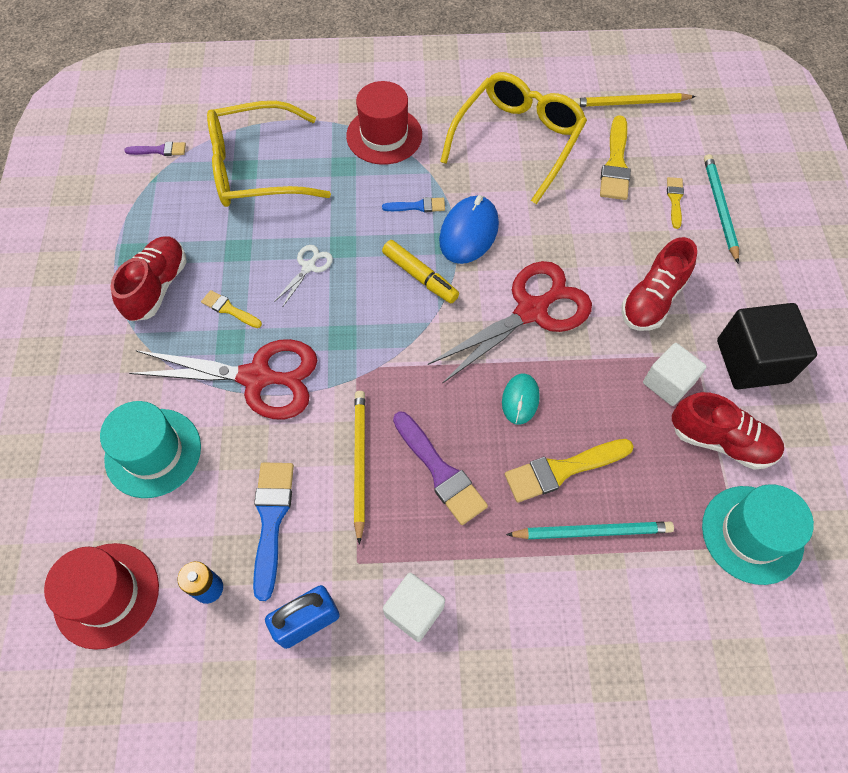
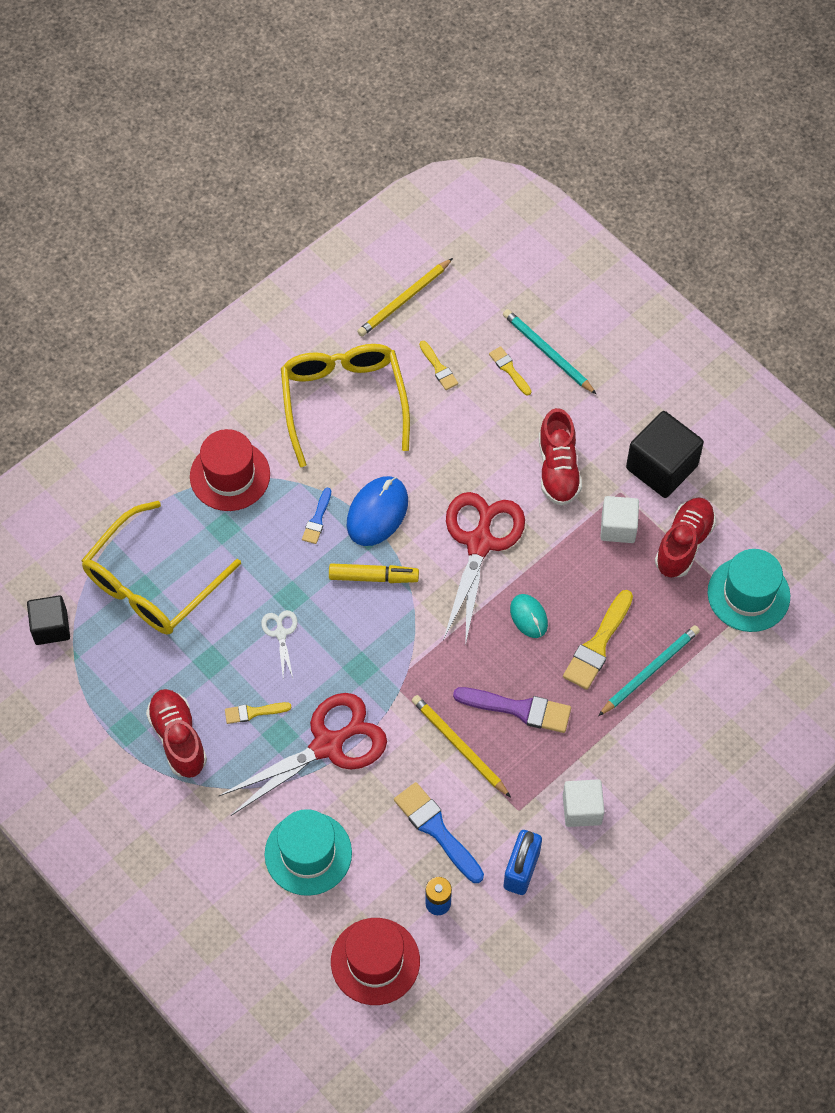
camera: 40 degrees left, 0 degrees up
(159, 150) = (51, 627): purple brush -> black cube
(418, 206) = (317, 519): blue brush -> blue brush turned 150 degrees clockwise
(469, 232) = (377, 513): blue mouse -> blue mouse turned 45 degrees clockwise
(615, 164) = (438, 368): yellow brush -> yellow brush, size x0.56
(721, 441) = (683, 544): red shoe -> red shoe turned 45 degrees counterclockwise

